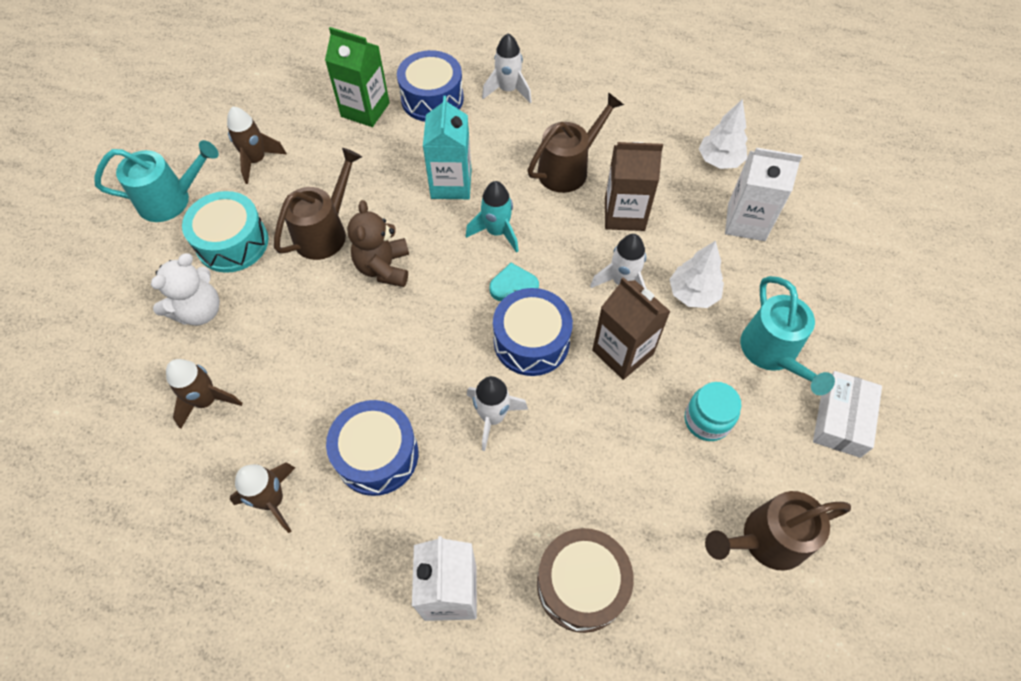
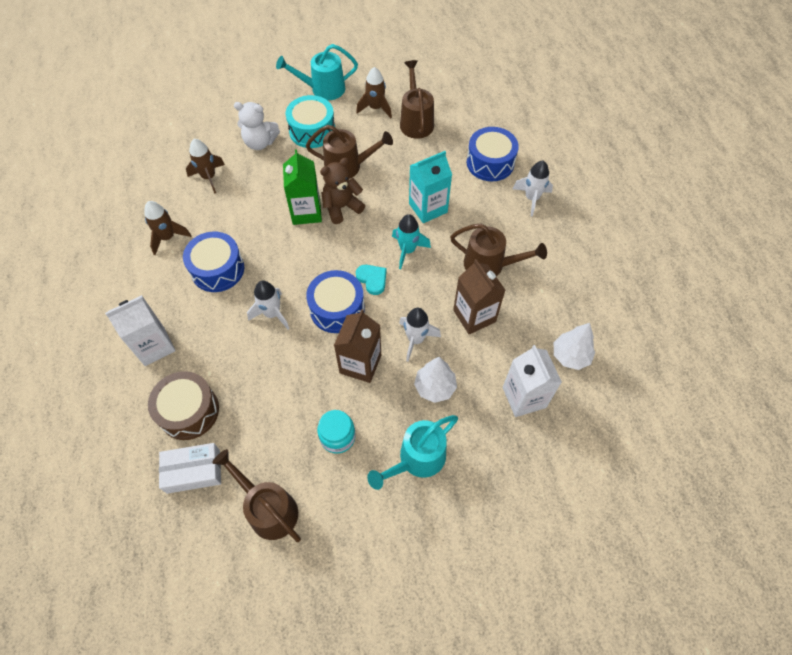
camera: 60 degrees right, 0 degrees up
(172, 200) = (322, 89): turquoise watering can -> turquoise watering can turned 120 degrees clockwise
(313, 133) = (415, 121): none -> brown watering can
(365, 110) = (453, 135): green carton -> green carton (306, 212)
(841, 419) = (389, 527): white box -> white box (193, 471)

